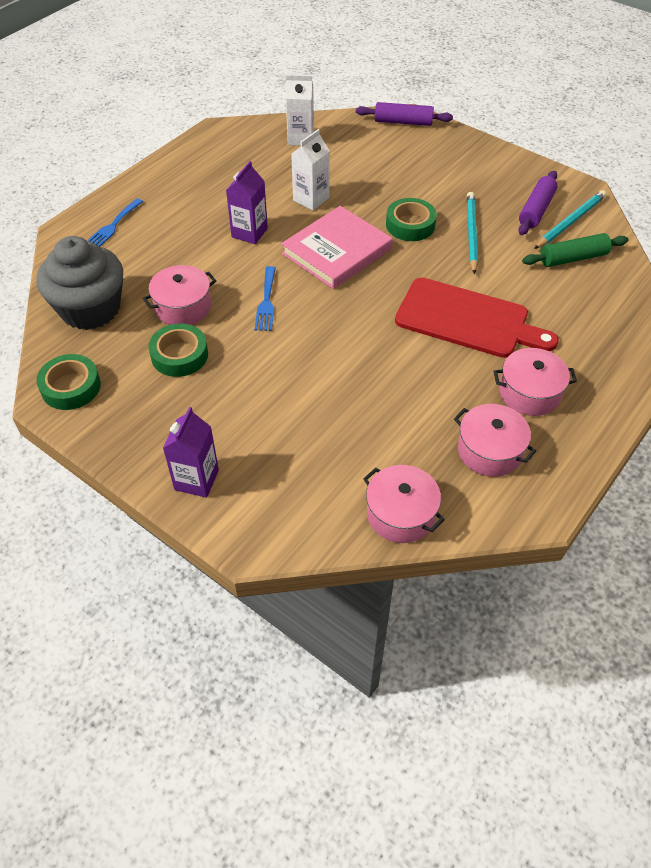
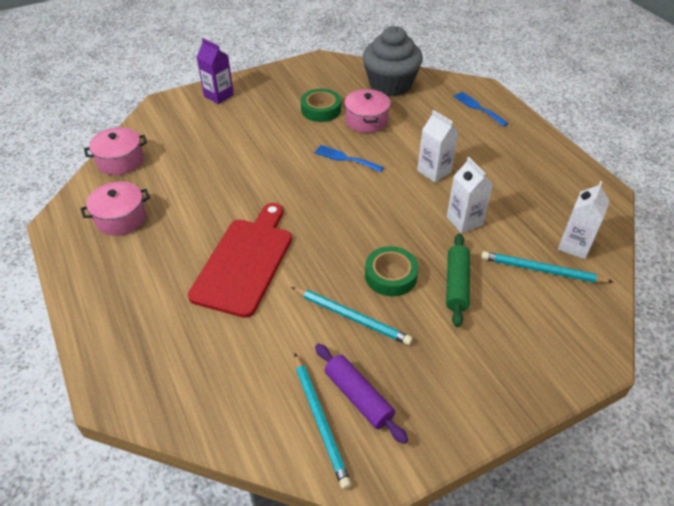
camera: 115 degrees right, 5 degrees down
(71, 387) = (325, 68): green tape -> none
(249, 233) = (434, 171): purple carton -> white carton
(337, 251) = (381, 213): pink book -> none
(342, 150) = (541, 270): none -> turquoise pencil
(403, 122) = (586, 347): purple rolling pin -> none
(467, 320) = (245, 262): red cutting board -> red cutting board turned 150 degrees clockwise
(529, 393) = (144, 264): pink pot -> none
(573, 258) = (264, 387): green rolling pin -> green rolling pin (456, 284)

